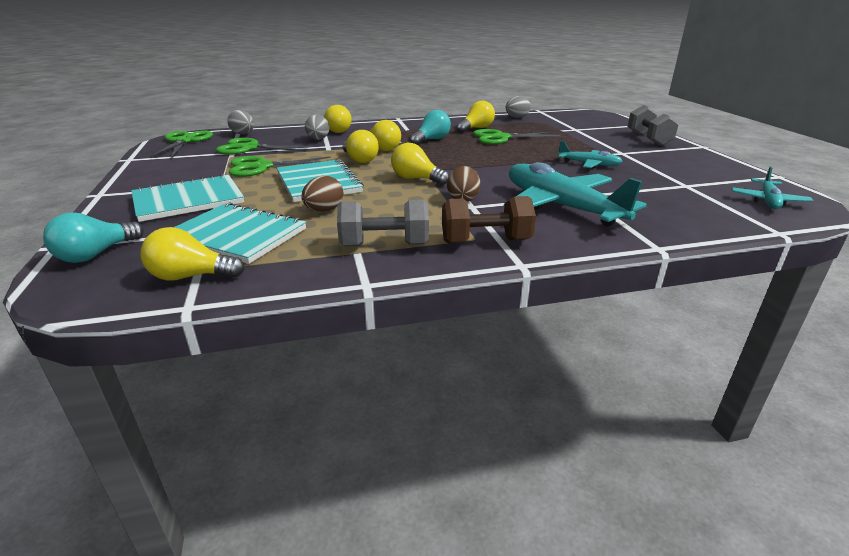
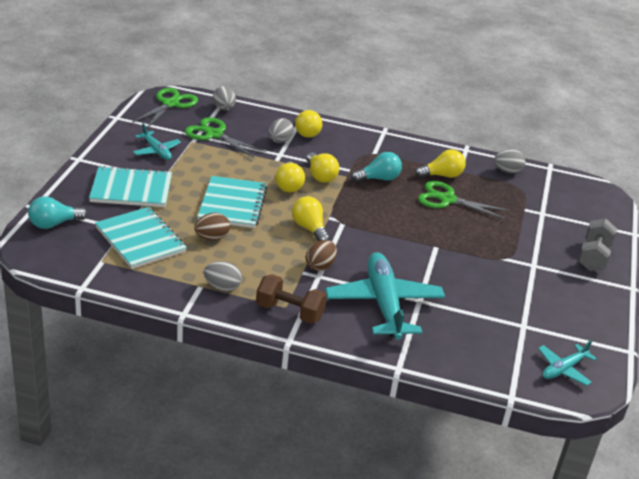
camera: 25 degrees right, 5 degrees up
(191, 276) = (95, 265): yellow light bulb -> none
(262, 167) = (206, 166): green scissors -> none
(384, 245) = (222, 287): grey dumbbell -> grey egg
(589, 164) = (477, 268): turquoise plane -> turquoise plane (156, 151)

